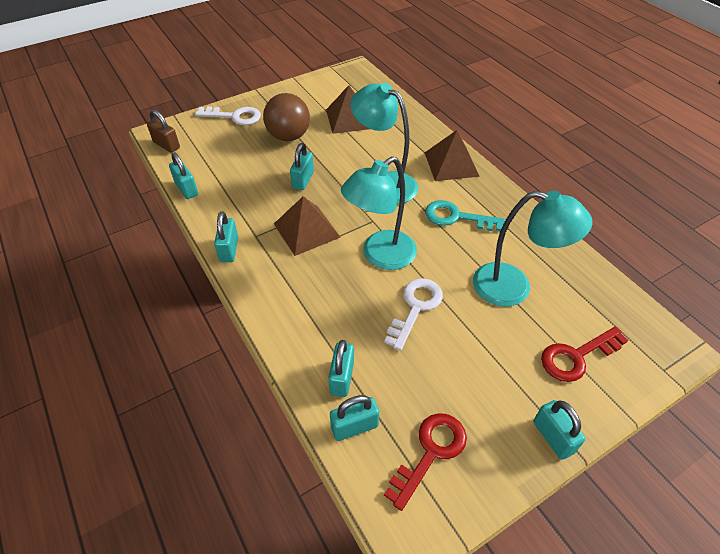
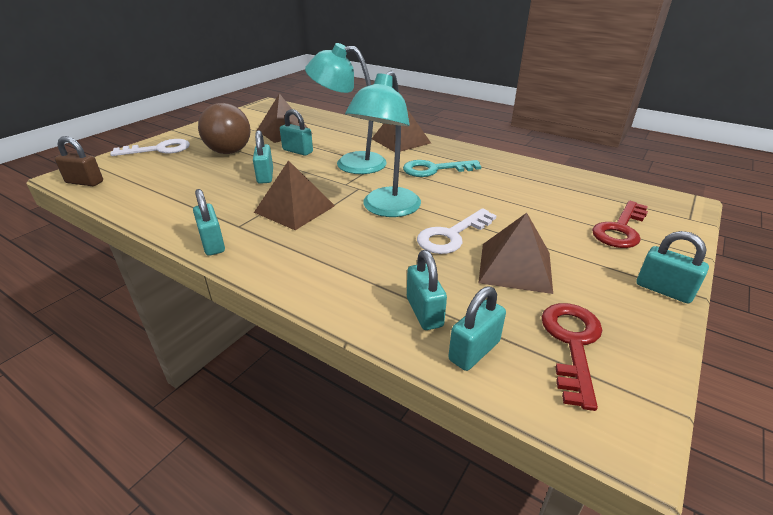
camera: 25 degrees left, 15 degrees down
(186, 189) = (129, 209): turquoise padlock -> turquoise padlock (297, 151)
(415, 307) = (452, 235): white key -> white key turned 135 degrees counterclockwise
(444, 362) = (515, 267): none -> brown pyramid
(514, 287) = (525, 200): turquoise lamp -> none

